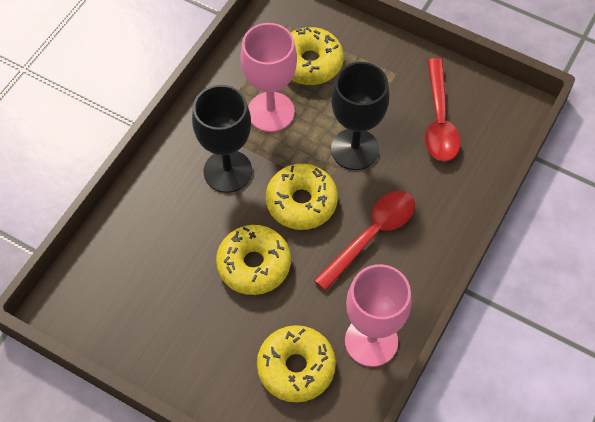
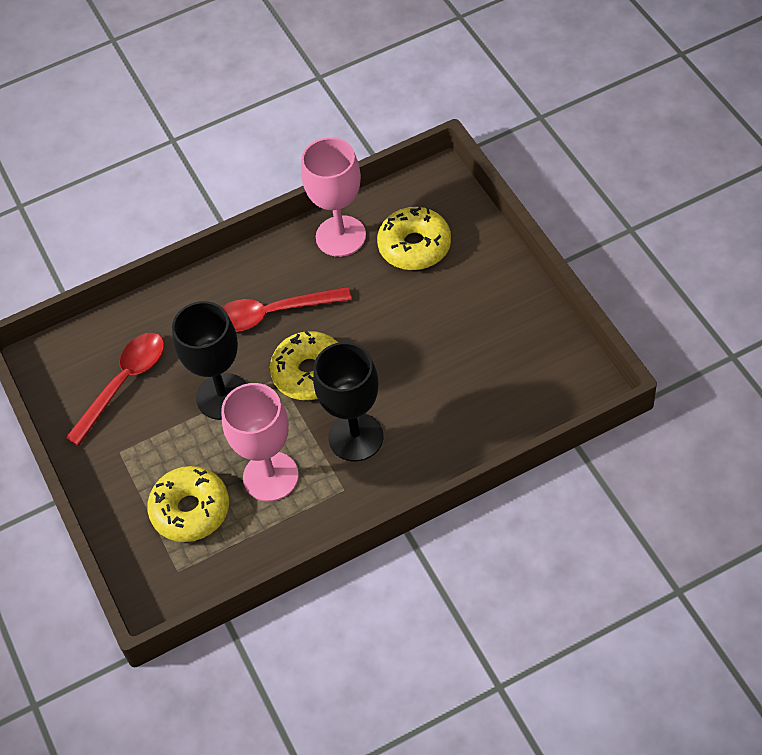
camera: 140 degrees left, 5 degrees down
(254, 264) = (392, 340): yellow donut -> none

